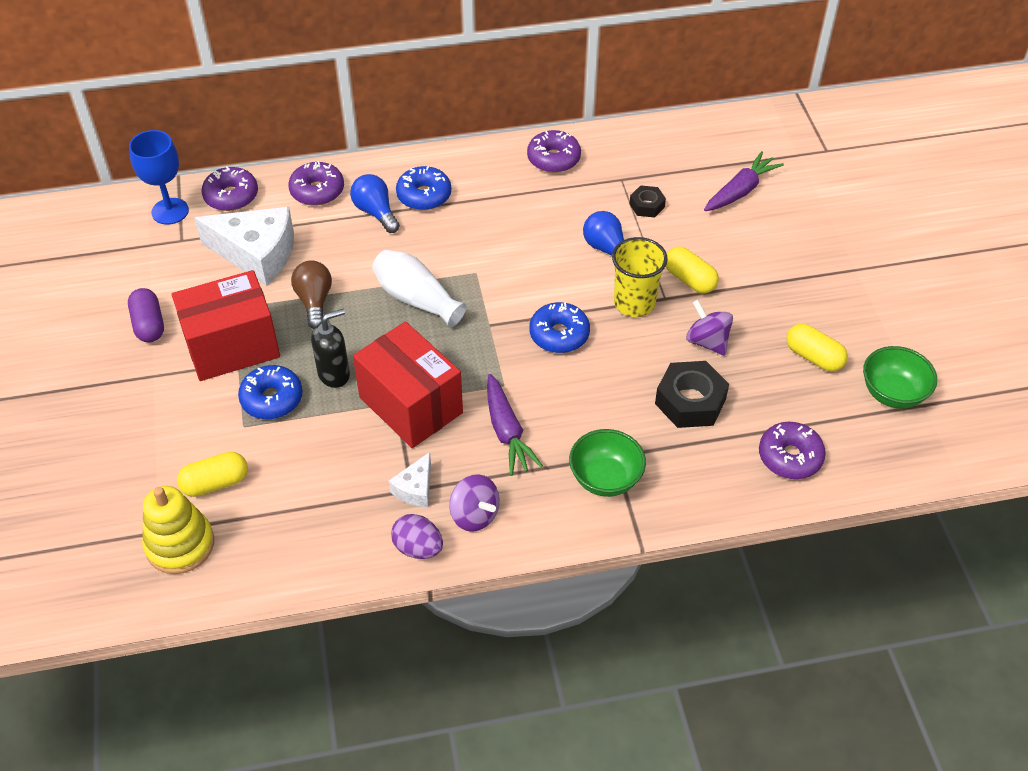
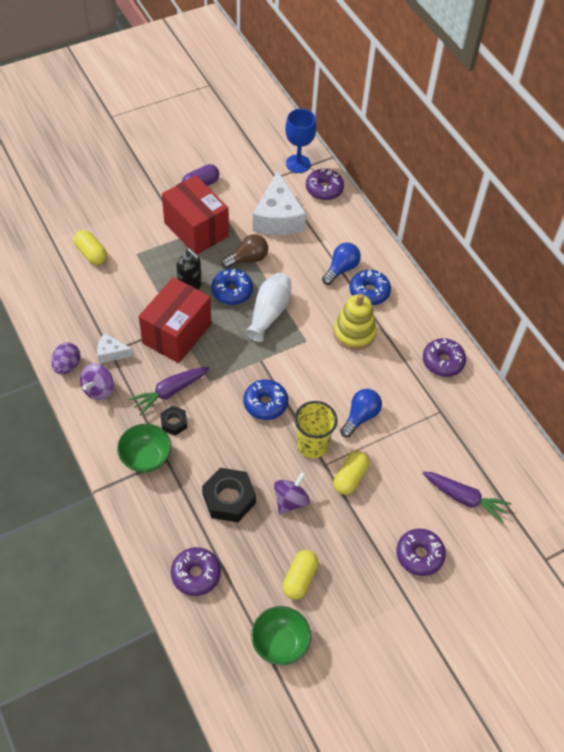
camera: 70 degrees right, 5 degrees up
(180, 544) = (45, 251): yellow stacking toy -> yellow stacking toy (354, 333)
(272, 399) = (161, 261): blue donut -> blue donut (232, 291)
(317, 191) = (348, 232): purple donut -> purple donut (419, 555)
(647, 205) = (418, 434): black nut -> black nut (174, 423)

